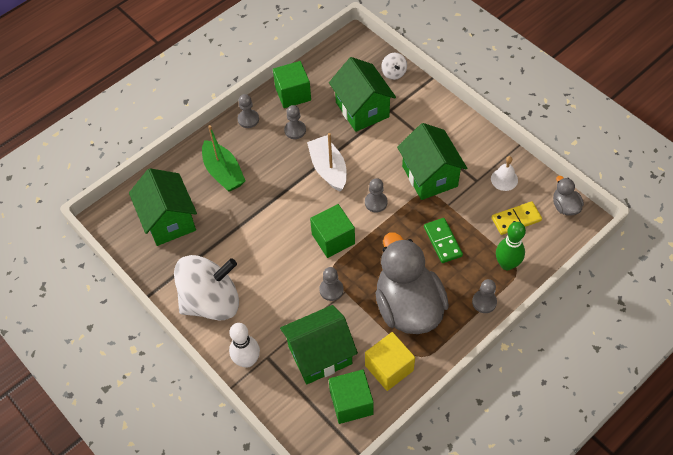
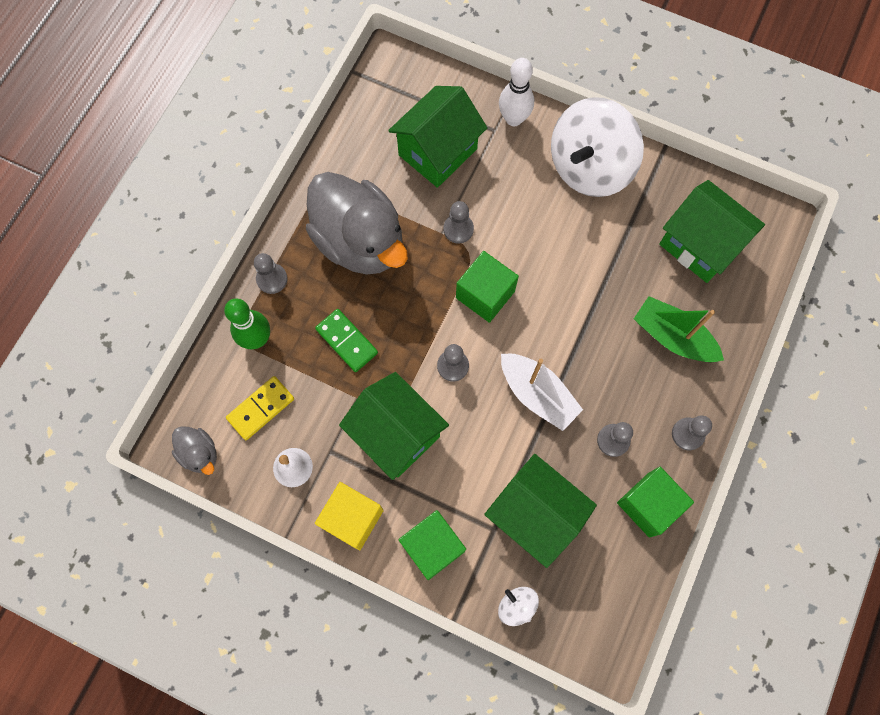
camera: 155 degrees right, 15 degrees up
(351, 403) = (383, 116): green cube -> green cube (432, 547)
(389, 368) = (356, 165): yellow cube -> yellow cube (352, 518)

